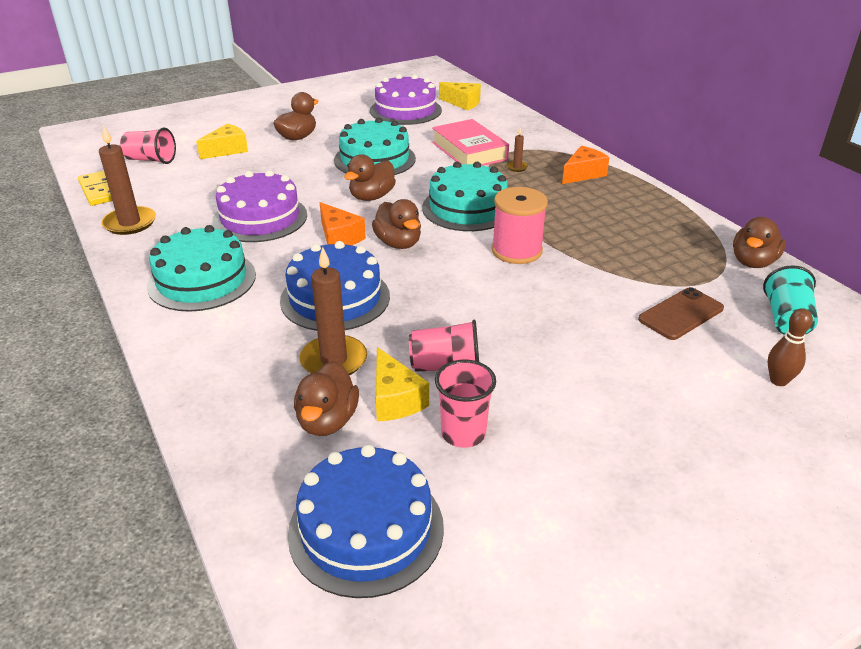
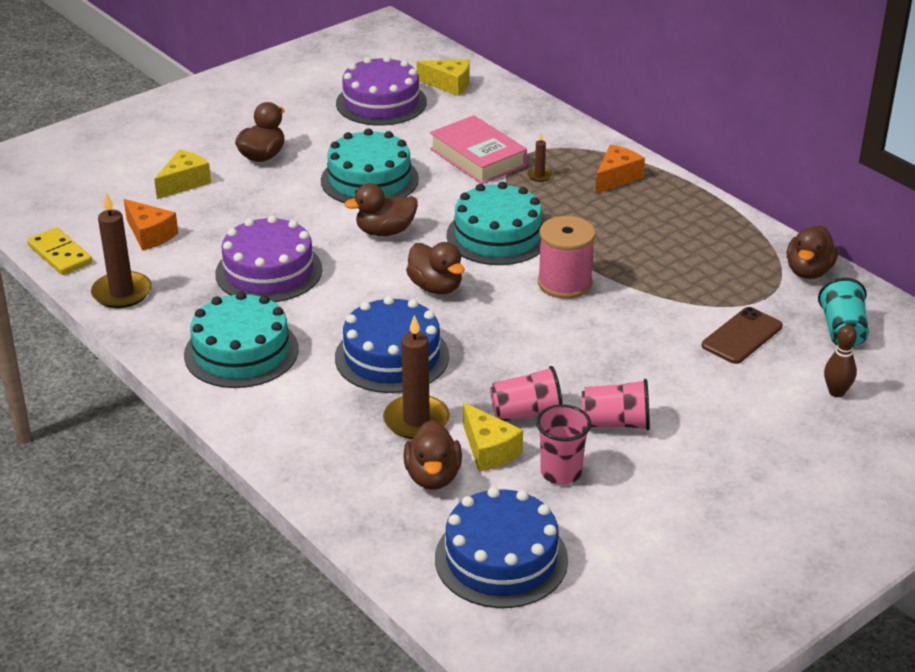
camera: 10 degrees left, 0 degrees up
(151, 160) = (97, 206): pink cup -> pink cup (615, 423)
(339, 237) = (368, 286): orange cheese -> orange cheese (150, 235)
(371, 197) = (385, 231): brown duck -> brown duck turned 45 degrees clockwise

